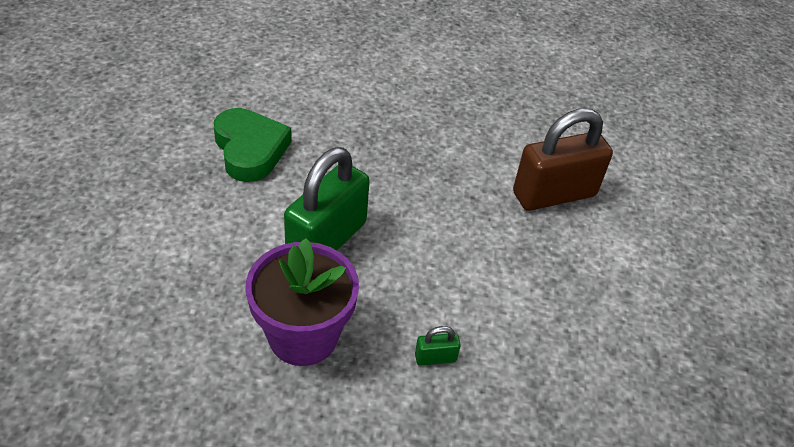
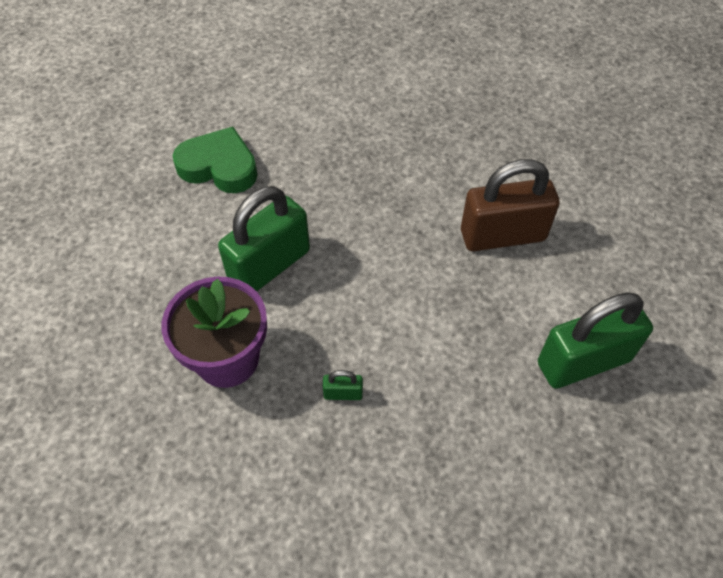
camera: 15 degrees right, 10 degrees up
(250, 149) = (219, 166): green heart -> green heart turned 60 degrees counterclockwise
(663, 303) = (583, 362): none -> green padlock

